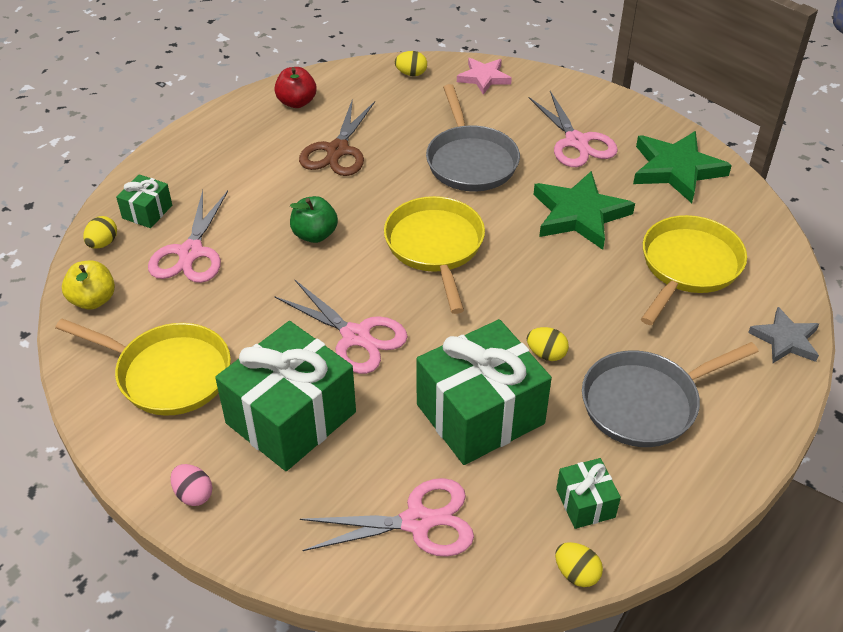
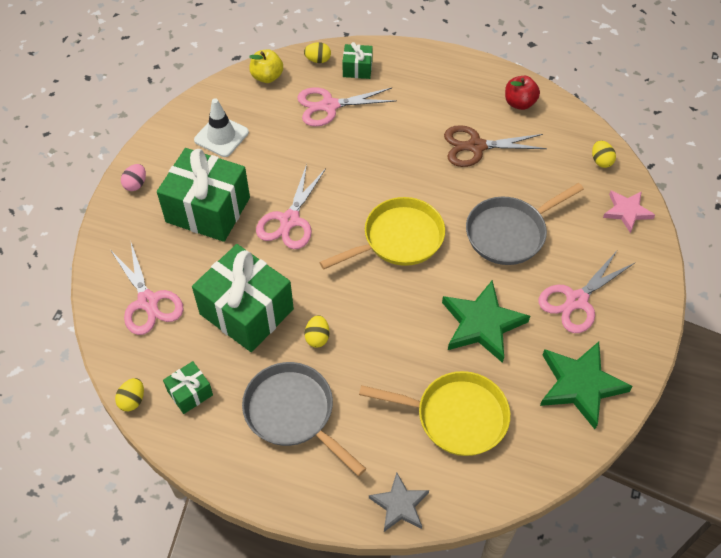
camera: 70 degrees right, 10 degrees up
(167, 373) = (221, 136): yellow pan -> white traffic cone
(315, 235) = (378, 164): green apple -> none

